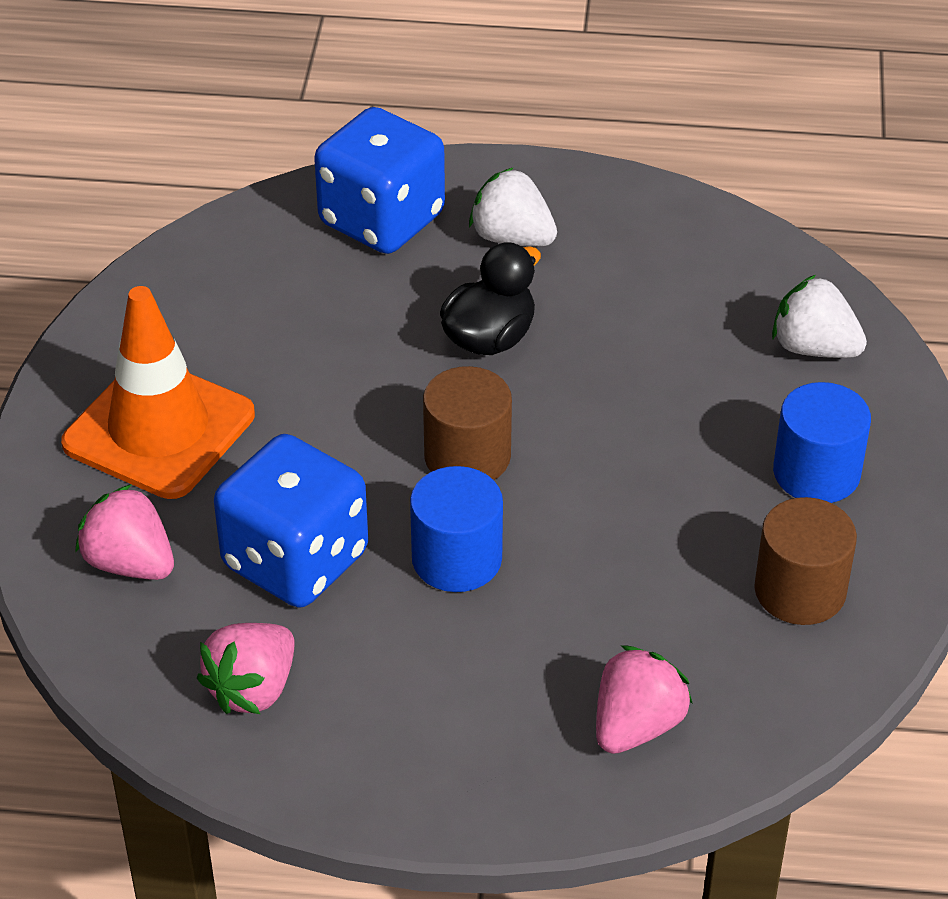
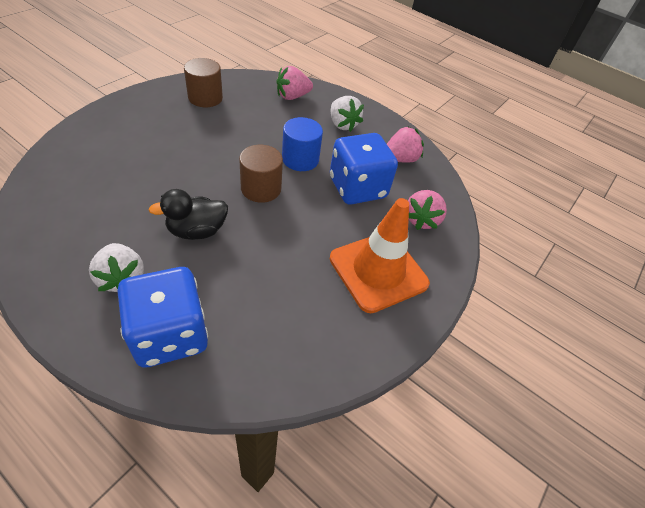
camera: 155 degrees left, 5 degrees up
(130, 563) = (421, 220): pink strawberry -> pink strawberry turned 45 degrees clockwise
(814, 348) = (83, 153): white strawberry -> white strawberry (342, 124)
(816, 473) = (151, 119): blue cylinder -> none

